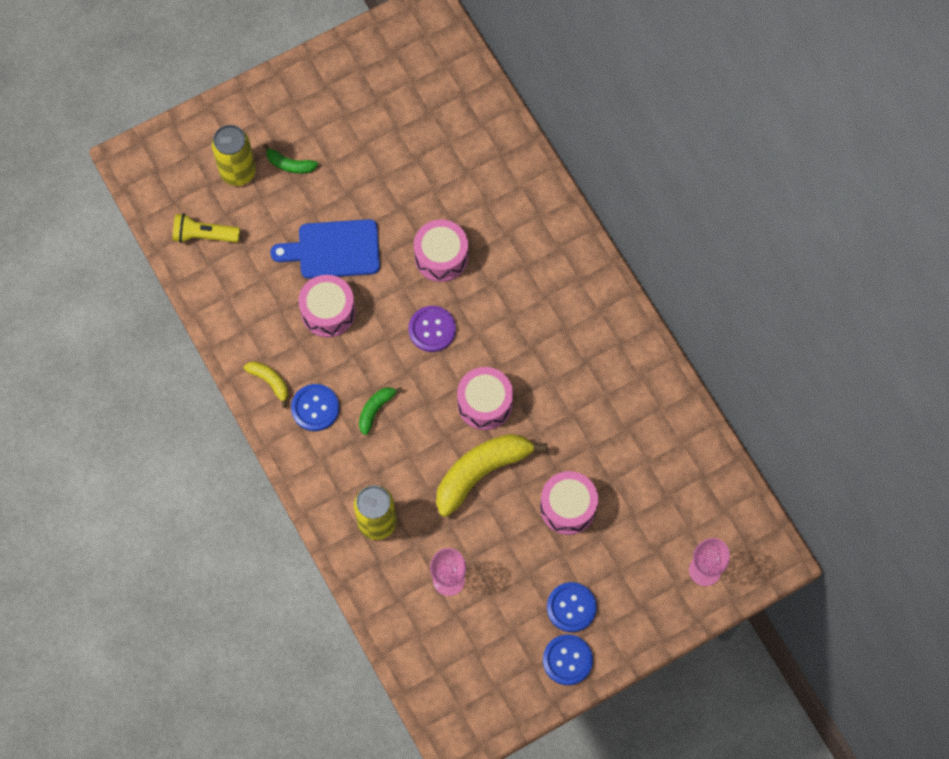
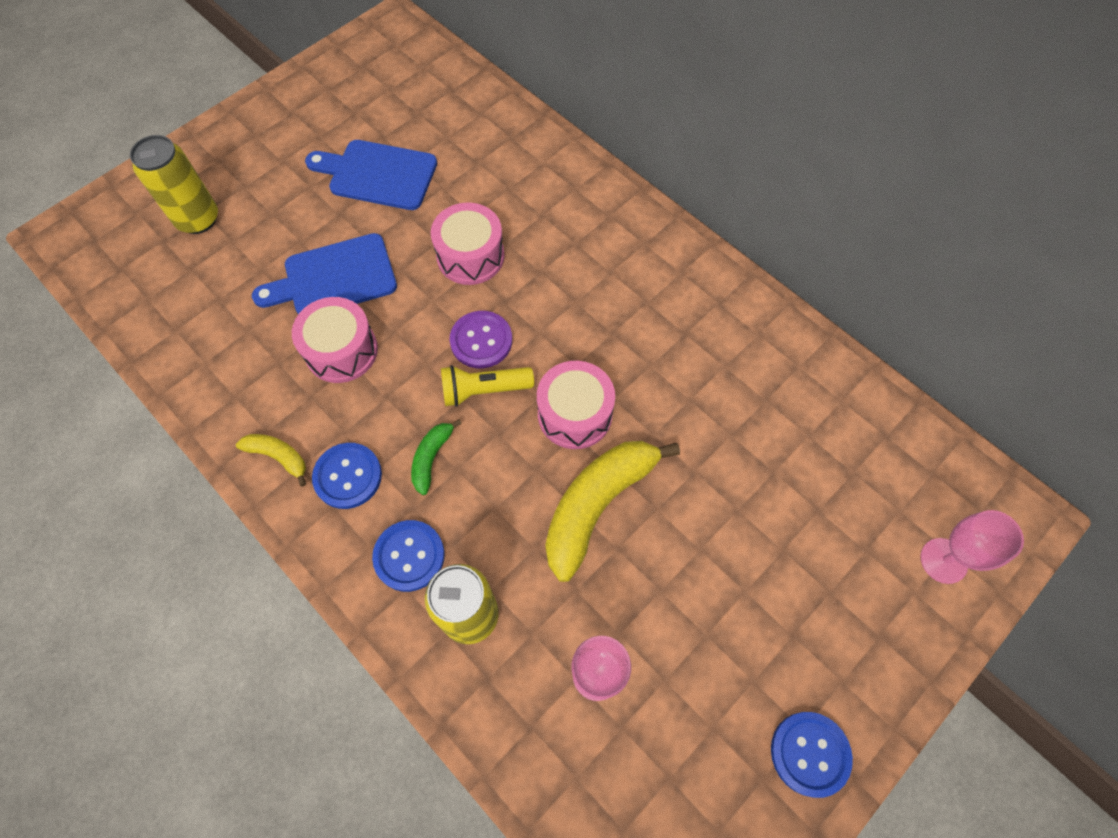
camera: 15 degrees left, 5 degrees down
(204, 235) = (163, 298): yellow flashlight -> yellow flashlight (483, 390)
(290, 164) = (262, 198): green banana -> none
(385, 164) = (378, 174): none -> blue cutting board
(568, 507) = (728, 522): pink drum -> none
(571, 607) = (785, 667): blue button -> blue button (409, 556)

